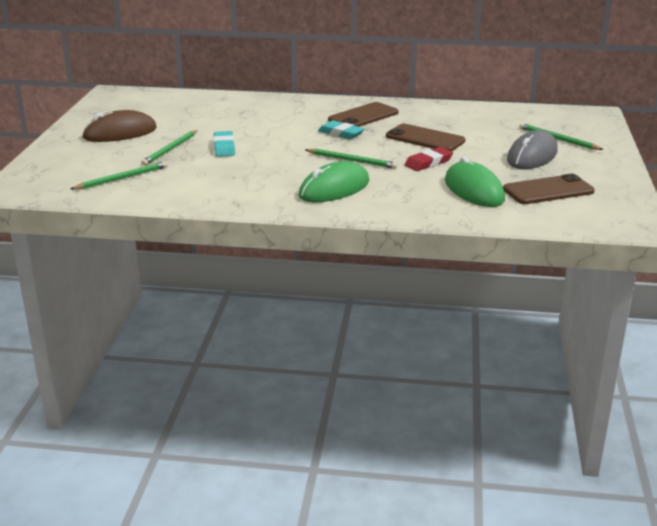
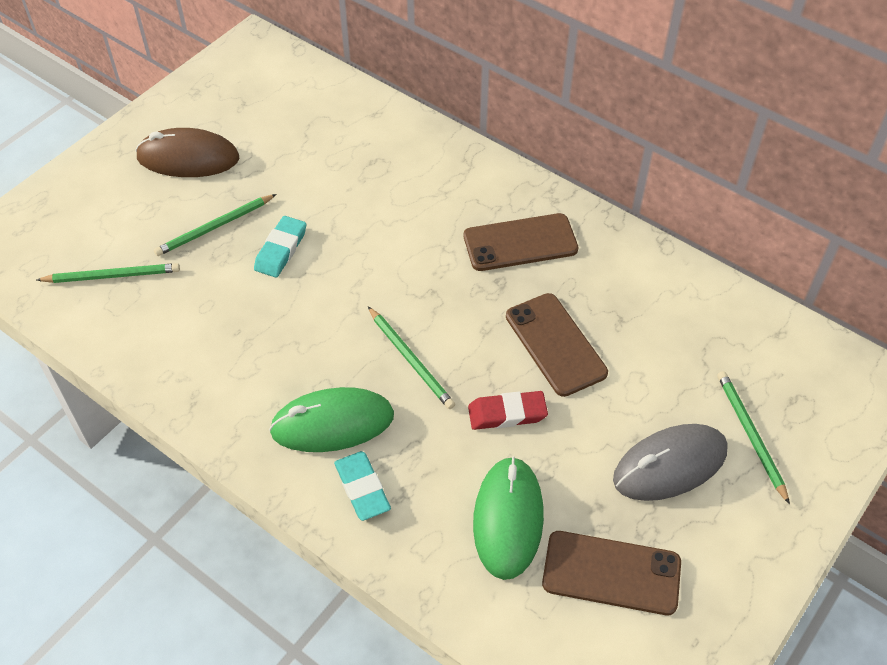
camera: 30 degrees right, 25 degrees up
(341, 133) = (453, 278): turquoise eraser -> turquoise eraser (362, 488)

